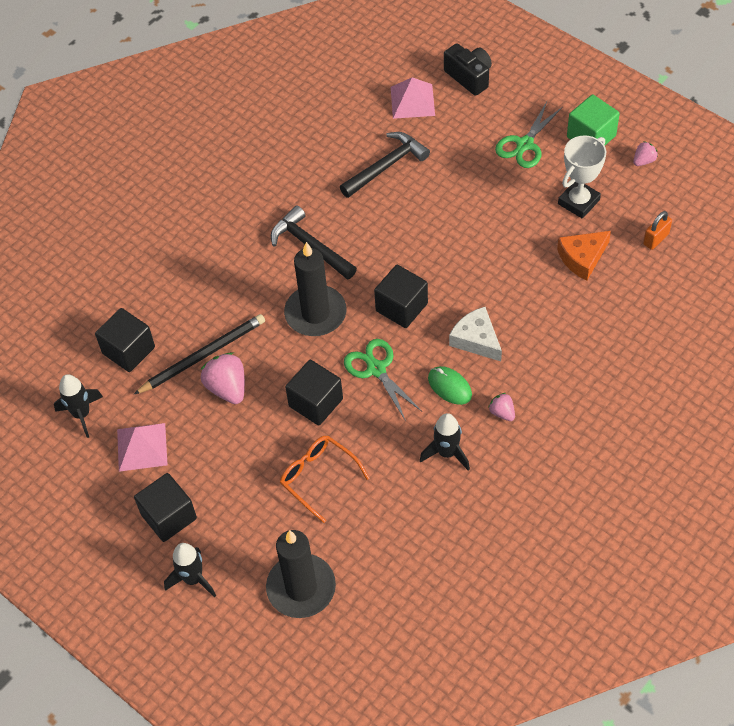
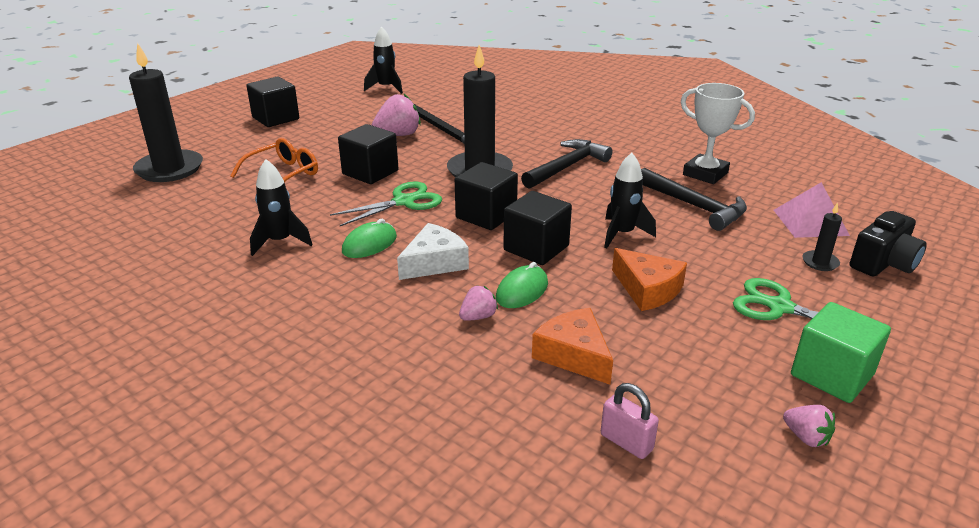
camera: 85 degrees right, 25 degrees down
(128, 350) = (445, 100): black cube -> black cube (536, 248)
(142, 447) = (348, 107): pink pyramid -> none
(193, 579) = (210, 128): black rocket -> black rocket (622, 234)
(469, 110) = (820, 262): none -> black candle
(502, 412) = (321, 279): pink strawberry -> pink strawberry (478, 317)
(507, 211) = (647, 289): none -> orange cheese
(512, 284) = (522, 291): none -> green mouse
(578, 202) = (685, 355): white trophy -> white trophy (705, 174)
(656, 239) = (626, 442): orange padlock -> pink padlock

